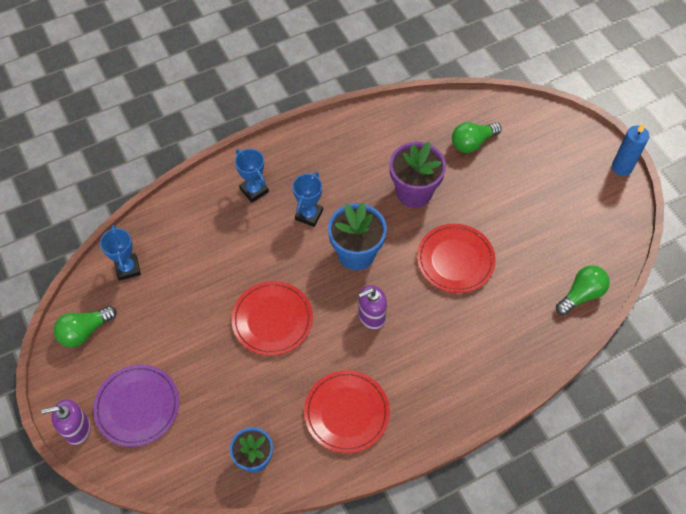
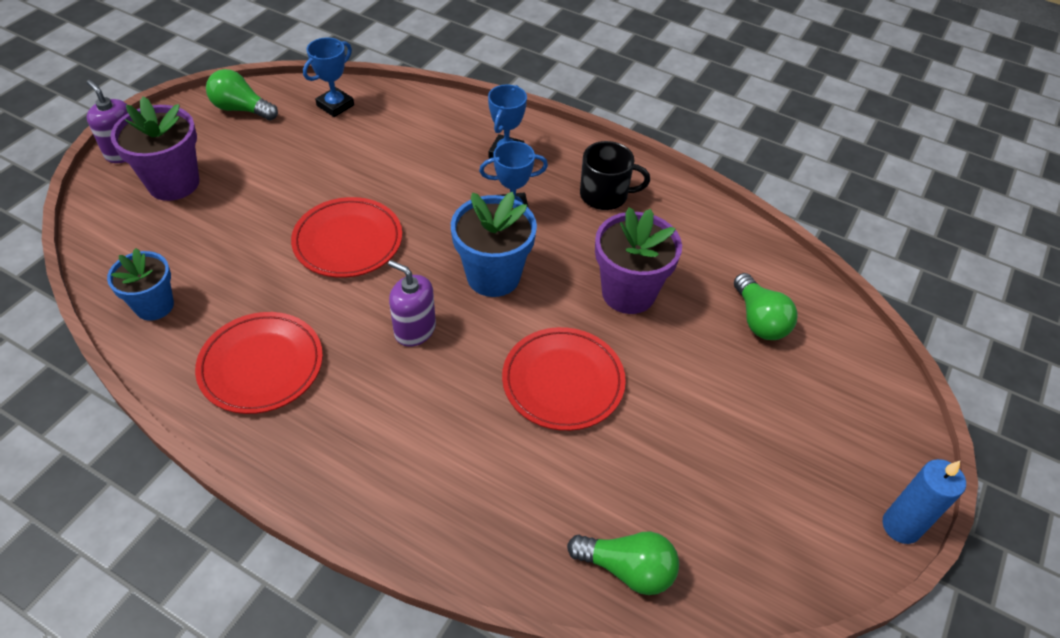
camera: 55 degrees right, 10 degrees down
(137, 406) = (173, 183): purple plate -> purple flower pot
(330, 158) = (605, 195): none -> black mug
(472, 143) = (759, 320): green light bulb -> green light bulb turned 135 degrees counterclockwise

